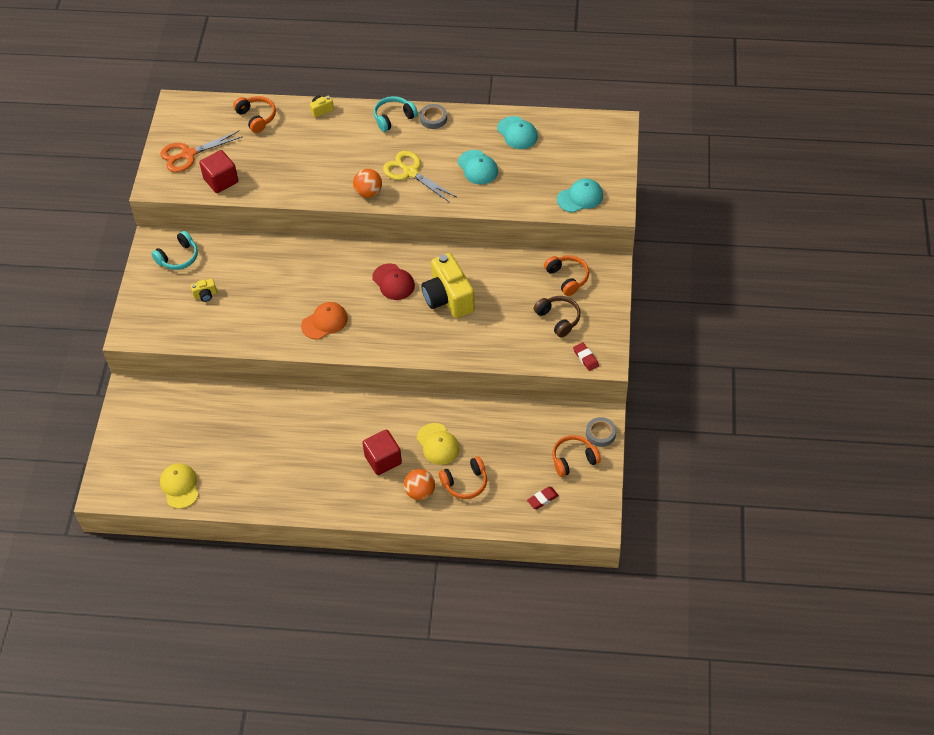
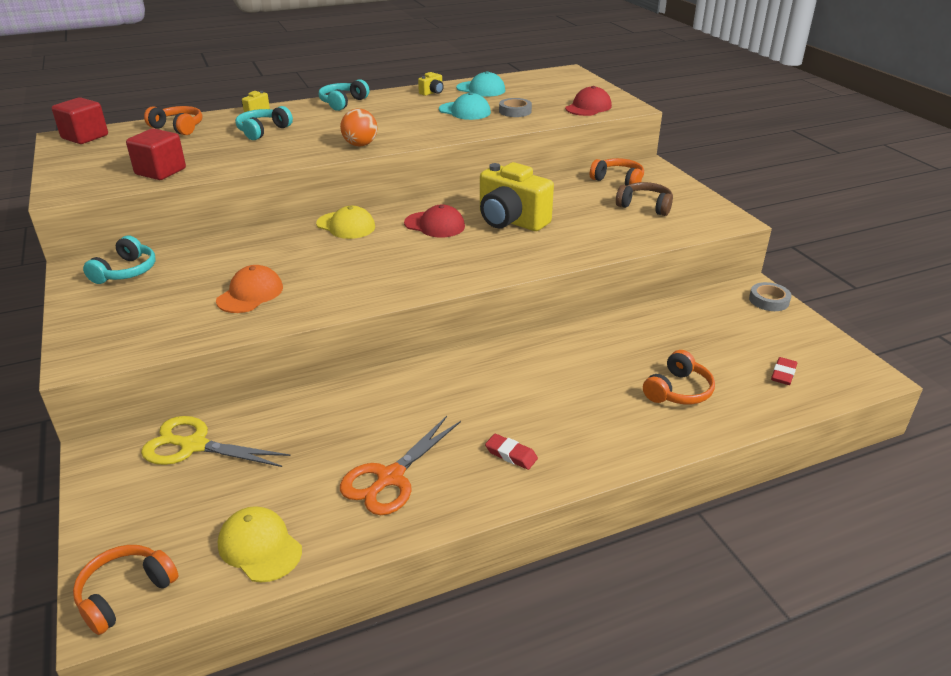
camera: 30 degrees left, 20 degrees down
(188, 154) = (101, 163): orange scissors -> orange scissors (390, 478)
(205, 295) = (188, 293): yellow camera -> yellow camera (432, 93)
(312, 145) = (263, 131): none -> turquoise headphones
(324, 322) = (378, 274): orange cap -> orange cap (250, 294)
(383, 460) = (551, 404): red cube -> red cube (85, 137)
(410, 172) = (395, 126): yellow scissors -> yellow scissors (194, 446)
(420, 492) = (633, 420): orange ball -> none
(433, 118) = (386, 96): grey tape -> grey tape (515, 111)
(438, 444) = (604, 366): yellow cap -> yellow cap (346, 225)
(573, 459) = (770, 329): orange headphones -> orange headphones (125, 594)
(580, 197) = (588, 107): turquoise cap -> red cap
(586, 358) = (709, 223): red eraser -> red eraser (511, 454)

